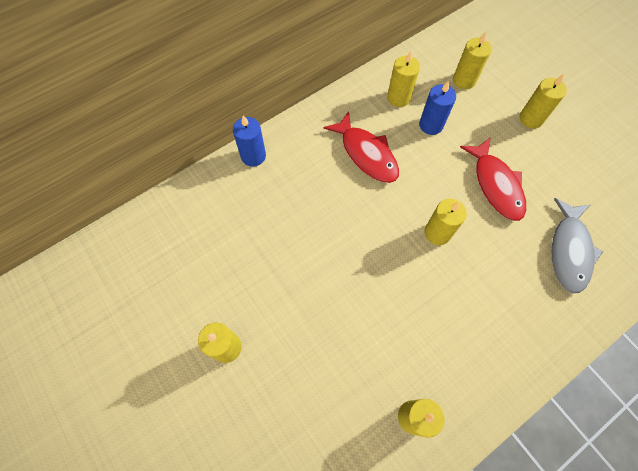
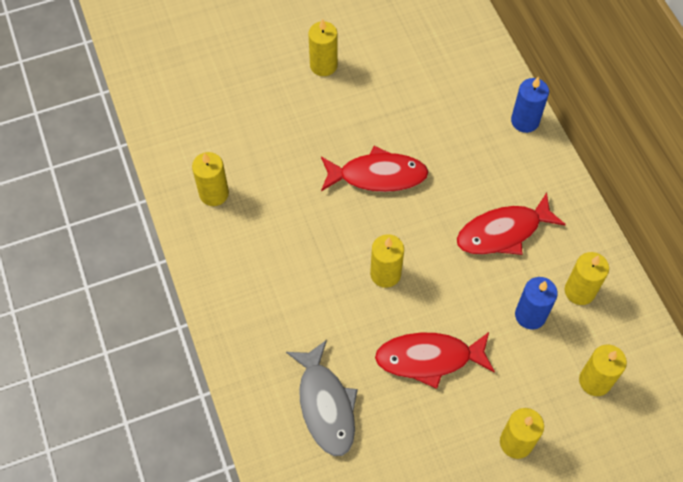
camera: 105 degrees right, 5 degrees down
(343, 262) = (377, 175): none -> red fish
(569, 251) = (325, 405): grey fish -> grey fish turned 135 degrees counterclockwise

